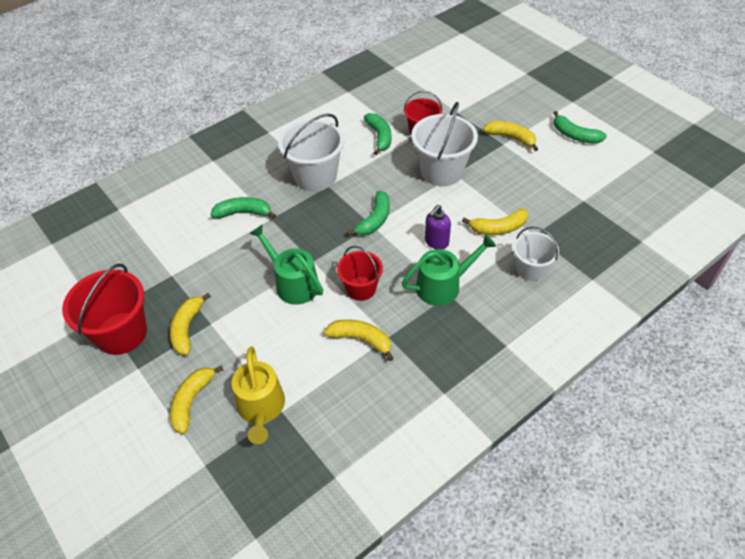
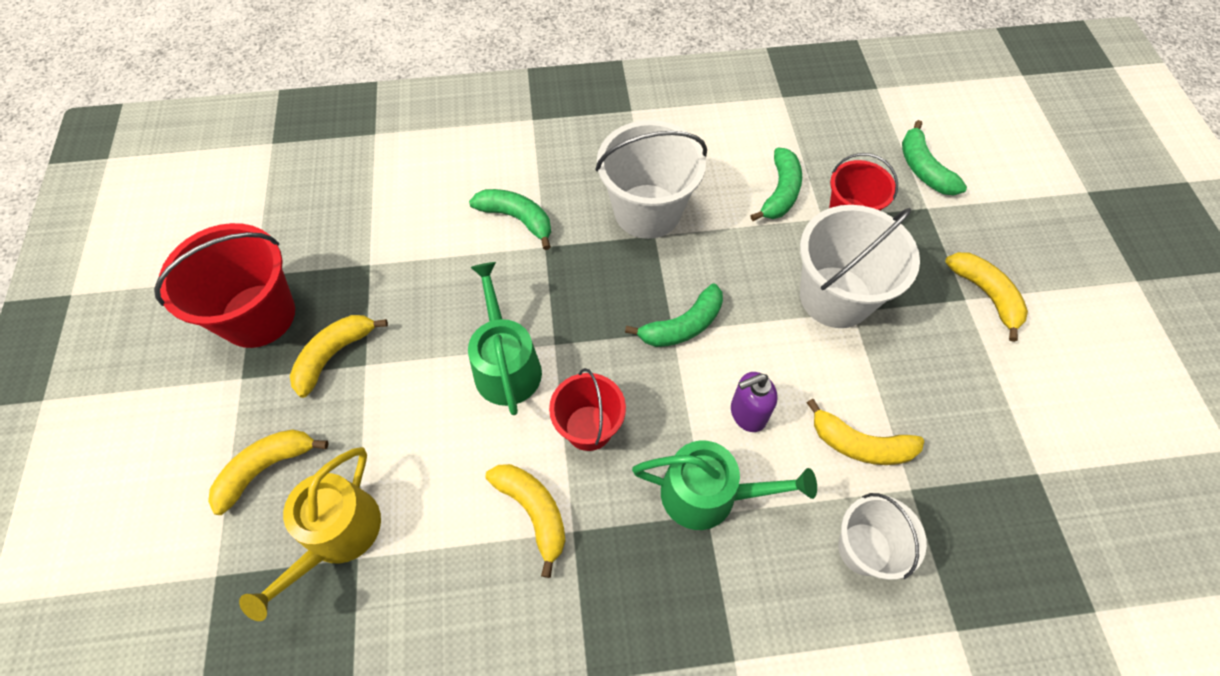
camera: 30 degrees right, 10 degrees up
(575, 135) = (1101, 345): green banana -> green banana (923, 169)

